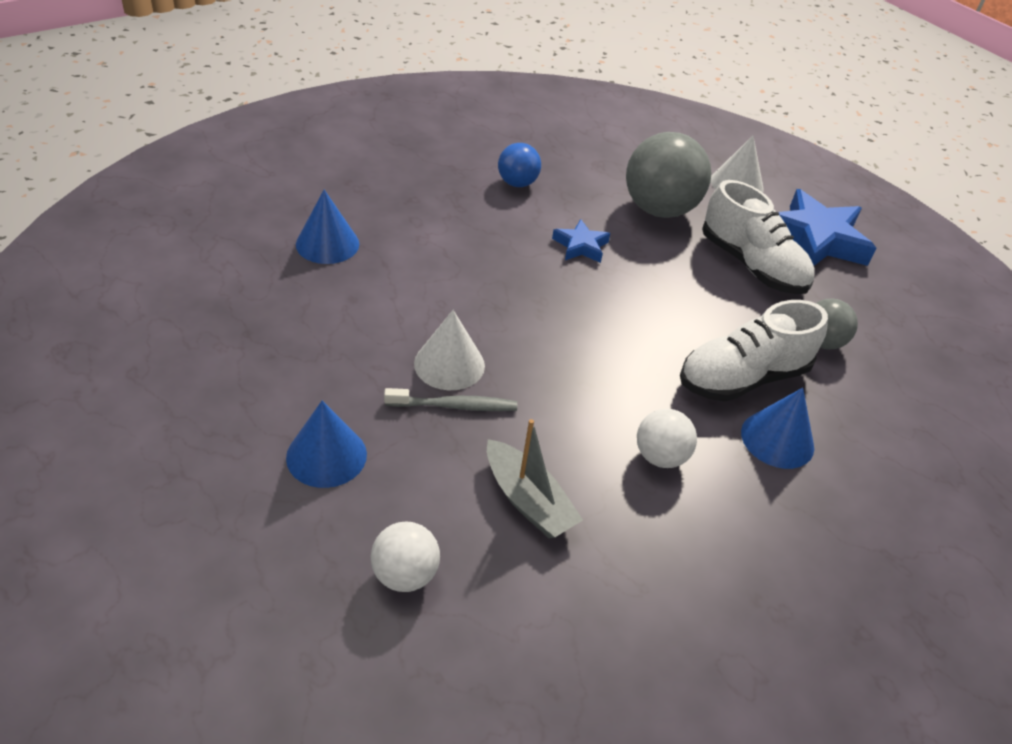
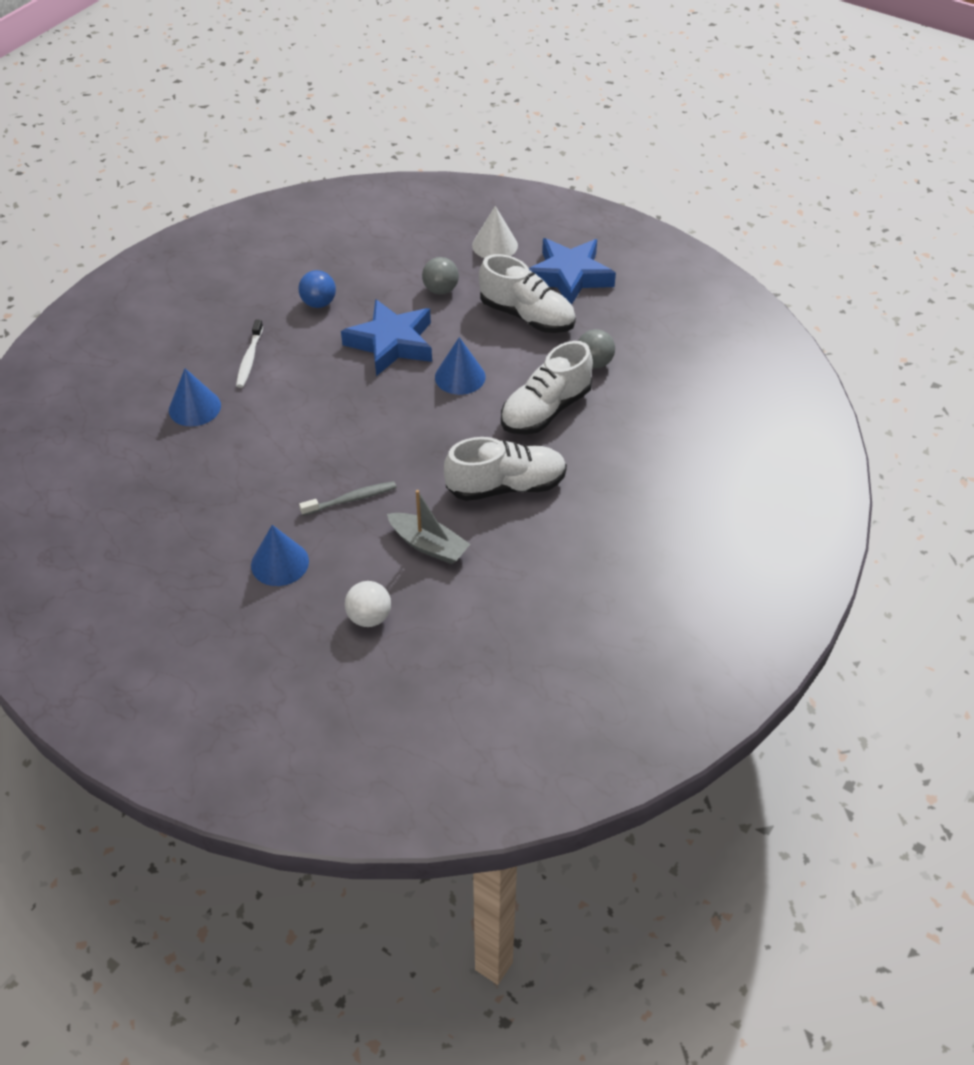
camera: 15 degrees left, 5 degrees up
(414, 214) = (249, 359): none -> white toothbrush
(449, 364) = (333, 471): white cone -> none
(581, 246) = (391, 343): blue star -> blue star, size x1.97
(659, 209) = (441, 290): grey ball -> grey ball, size x0.53
(660, 456) = (506, 486): white ball -> white shoe
(777, 439) = (581, 447): blue cone -> blue cone (460, 376)

